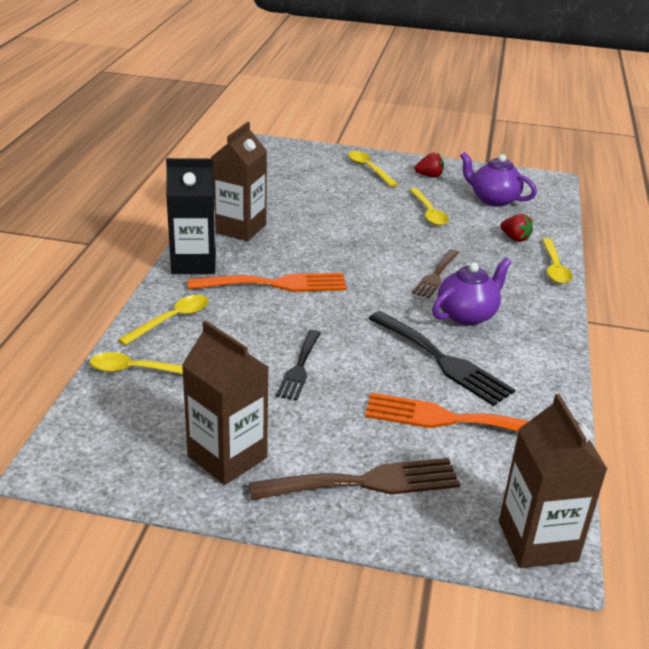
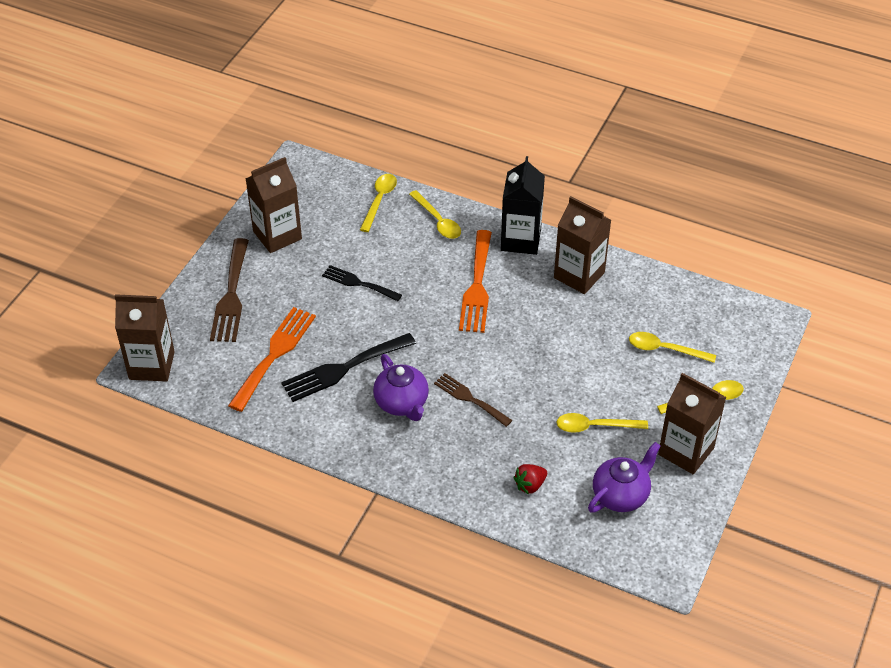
camera: 105 degrees right, 15 degrees up
(429, 176) = (686, 451): red strawberry -> brown carton
(554, 267) = (466, 498): yellow spoon -> yellow spoon (665, 349)

